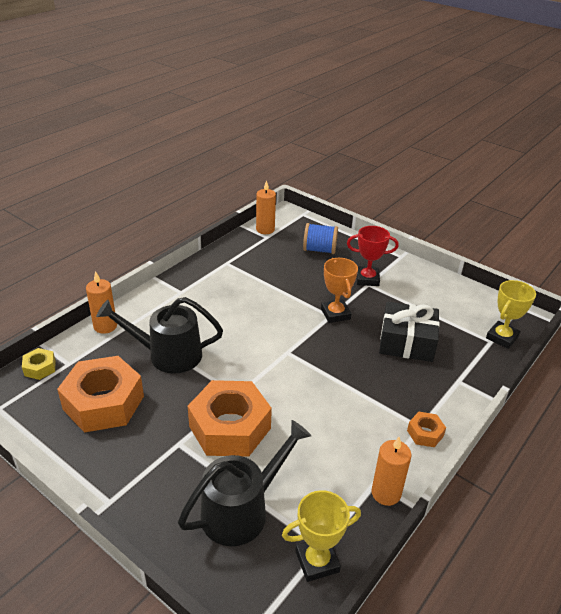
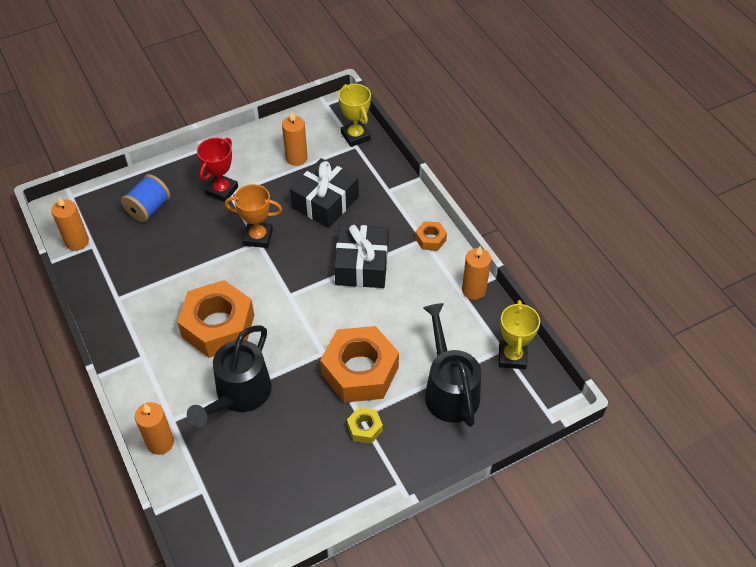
camera: 65 degrees left, 15 degrees up
(40, 368) = (195, 518): yellow nut -> yellow nut (364, 428)
(103, 403) = (278, 466): orange nut -> orange nut (218, 326)
(353, 390) = (362, 265): none -> black gift
(440, 308) = (296, 158): none -> orange candle

